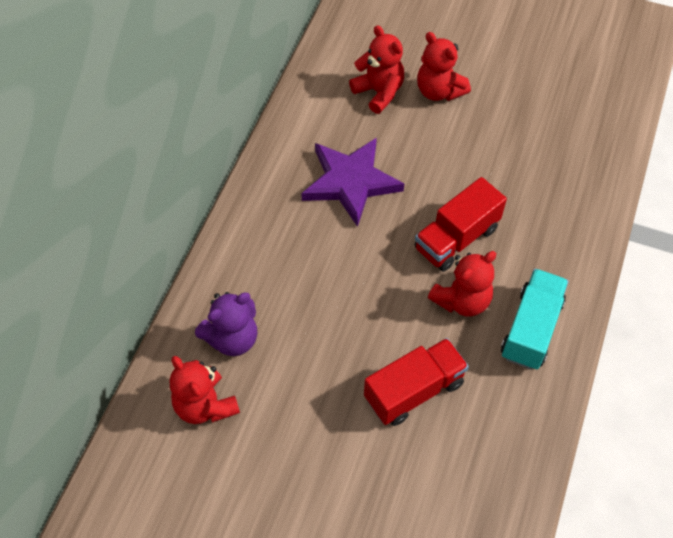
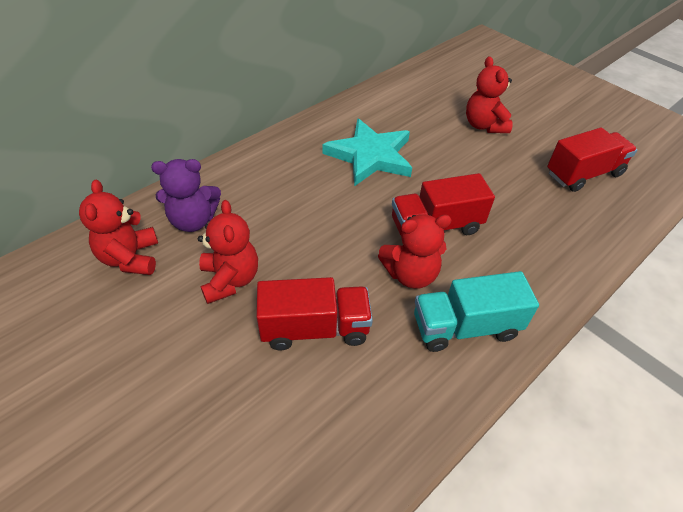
camera: 25 degrees right, 10 degrees down
(350, 182) = (370, 156): purple star -> turquoise star
(379, 92) = (433, 111): red teddy bear -> red teddy bear (230, 280)
(531, 329) = (465, 327): turquoise truck -> turquoise truck turned 150 degrees counterclockwise
(557, 115) = (583, 174): none -> red truck

